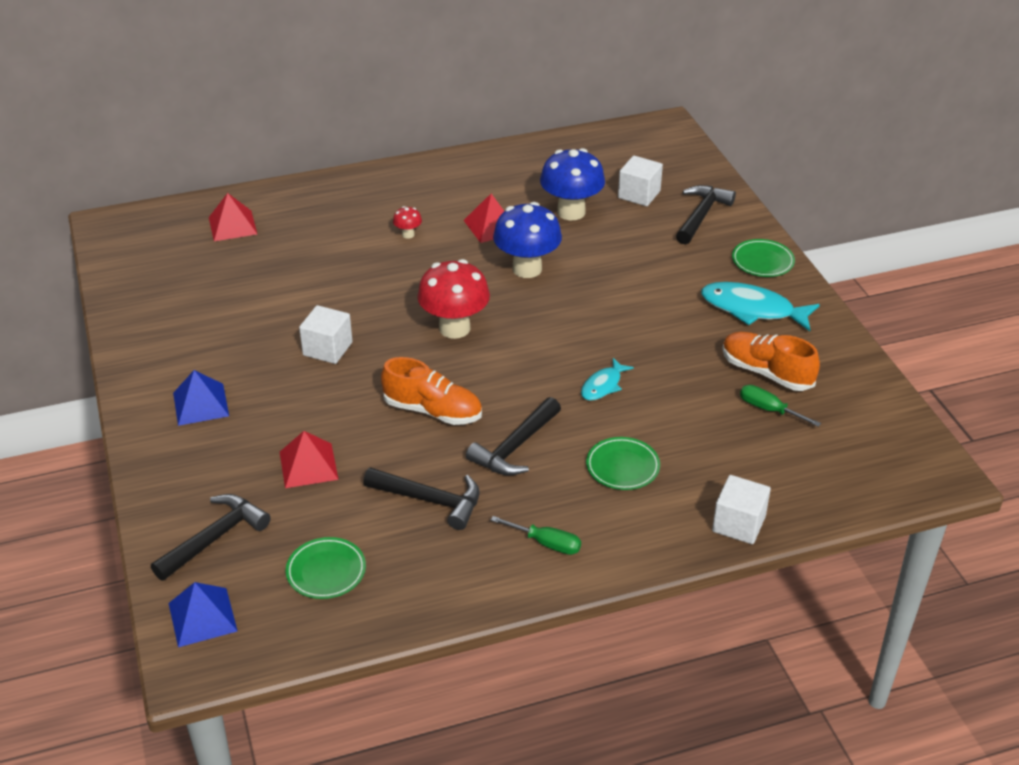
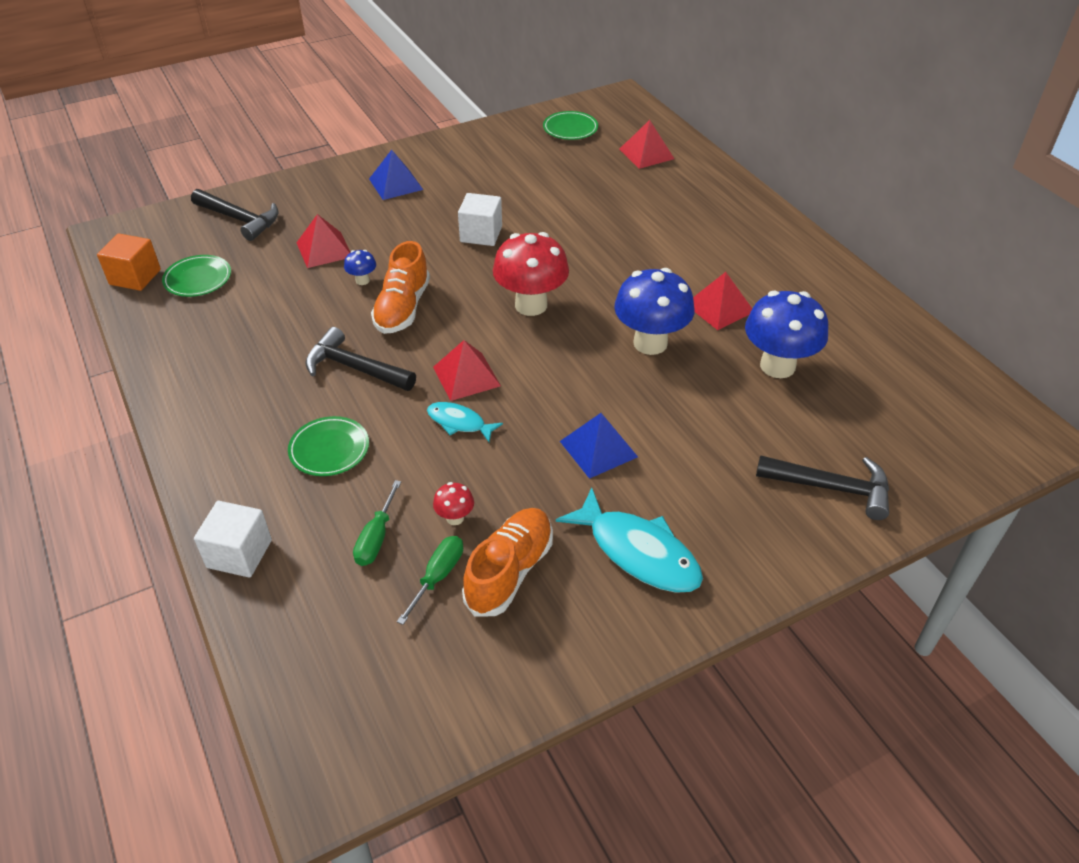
camera: 80 degrees right, 5 degrees up
(202, 617) = (157, 229): blue pyramid -> blue pyramid (598, 449)
(300, 630) = (135, 277): none -> orange cube
(377, 437) = (362, 280): none -> blue mushroom
(408, 234) = (677, 254): red mushroom -> red mushroom (455, 518)
(430, 500) = (280, 323): black hammer -> none
(544, 376) = (466, 376): none -> red pyramid
(546, 543) = (220, 404): green screwdriver -> green screwdriver (376, 538)
(639, 194) = (848, 422): white cube -> none
(752, 309) = (638, 552): turquoise fish -> turquoise fish turned 120 degrees clockwise
(762, 261) = (751, 559): green plate -> green plate (570, 129)

